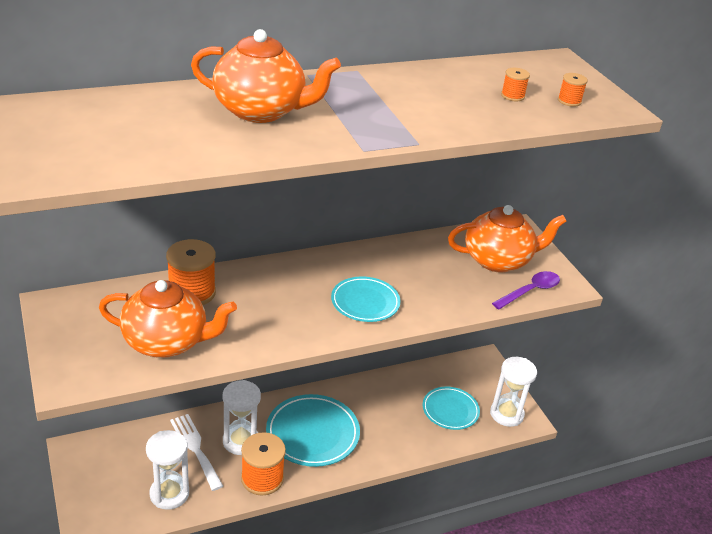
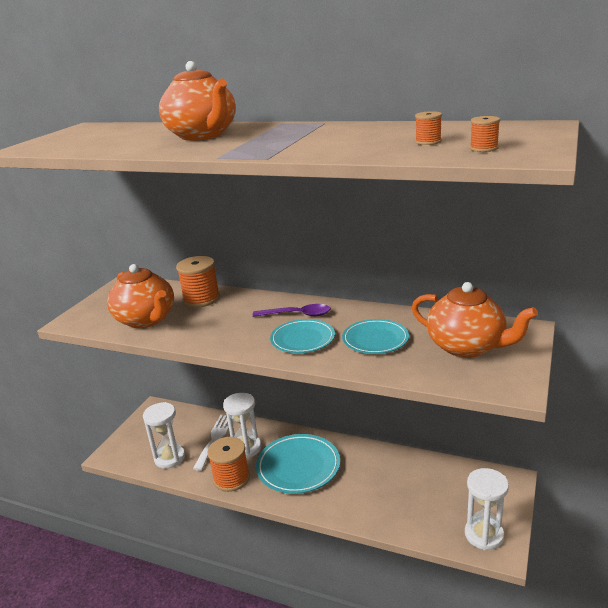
camera: 50 degrees right, 10 degrees down
(450, 410) = (430, 505): turquoise plate -> turquoise plate (375, 340)
(530, 291) = (465, 379): purple spoon -> purple spoon (297, 315)

